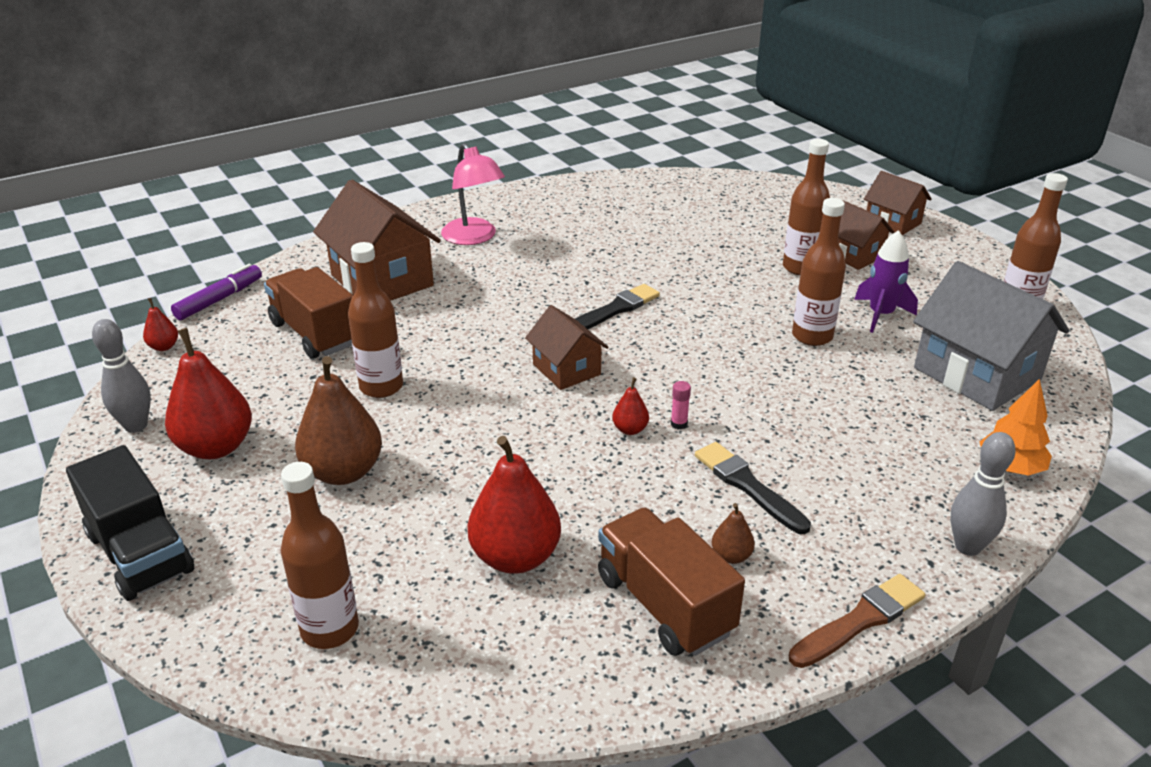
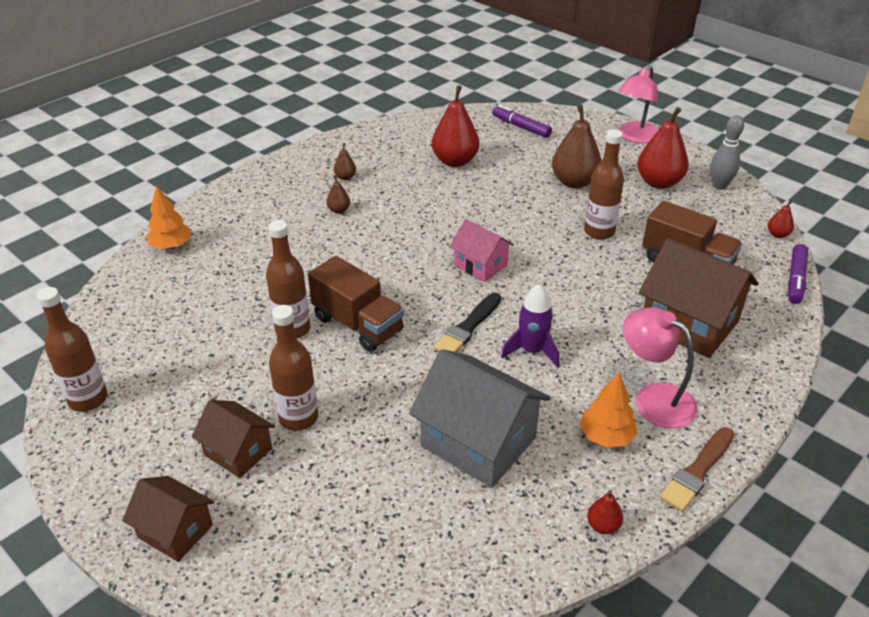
camera: 165 degrees right, 5 degrees up
(140, 553) = (635, 137): black truck -> pink lamp
(330, 629) = (521, 127): brown bottle -> purple marker
(535, 224) = (606, 436): none -> orange tree
(566, 369) = (481, 265): brown house -> pink house
(630, 429) = (419, 231): red pear -> red pear (603, 526)
(664, 604) = (375, 155): brown truck -> brown truck (358, 324)
(679, 424) = (388, 239): pink glue stick -> none
(748, 486) = (339, 210): black brush -> brown pear
(859, 621) = (281, 162): brown brush -> brown brush (697, 471)
(880, 315) = (227, 365): purple rocket -> purple rocket (532, 351)
(967, 547) = (216, 199): grey bowling pin -> none
(977, 374) = (162, 315): grey house -> grey house (478, 442)

